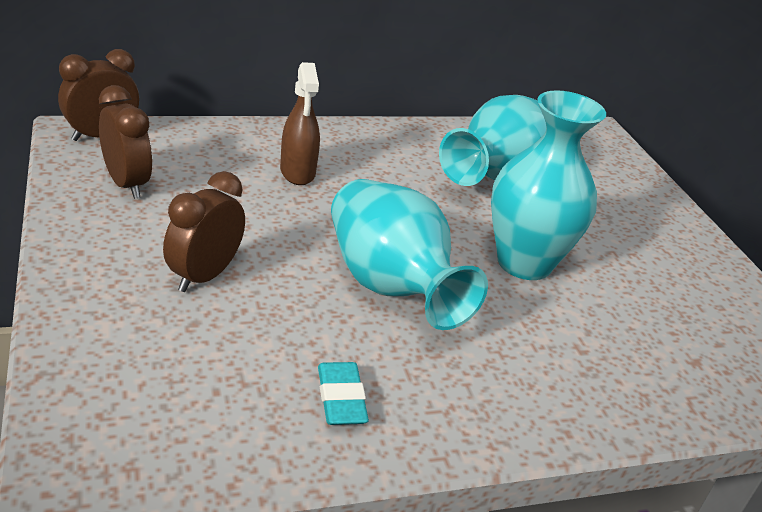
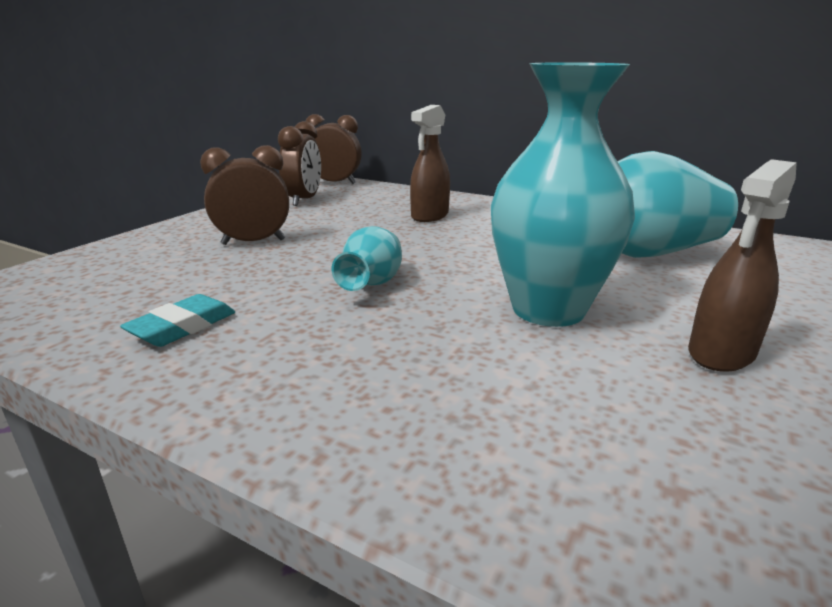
camera: 50 degrees right, 10 degrees down
(390, 286) = (372, 283): turquoise vase -> turquoise vase, size x0.51
(632, 262) = (721, 353): none -> brown spray bottle

